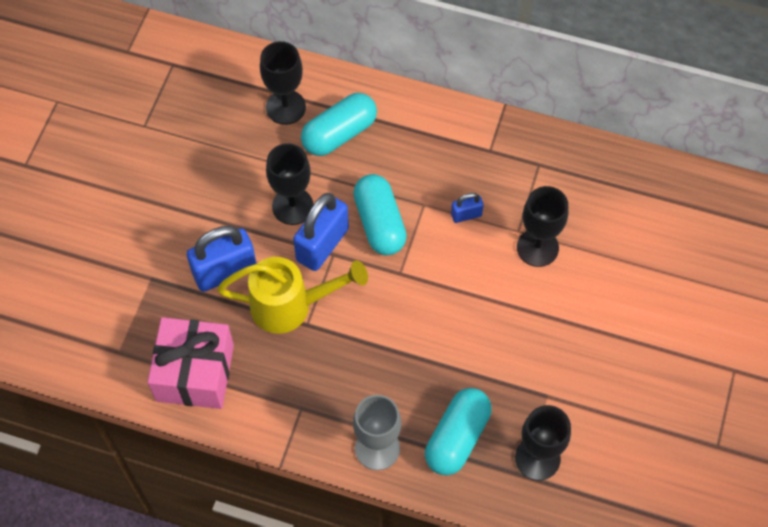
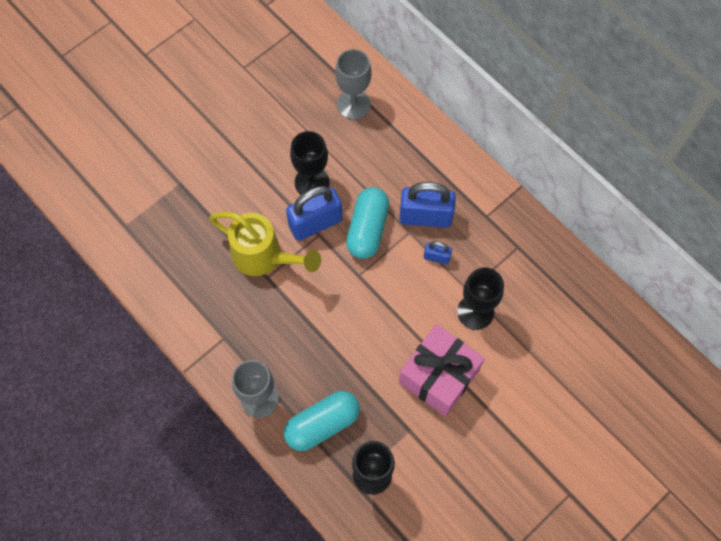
camera: 30 degrees right, 5 degrees up
(195, 373) = (167, 270): pink gift -> pink gift (439, 376)
(225, 271) = (233, 206): blue padlock -> blue padlock (425, 217)
(285, 107) = (353, 104): black goblet -> grey goblet
(339, 134) = (380, 145): turquoise capsule -> none

